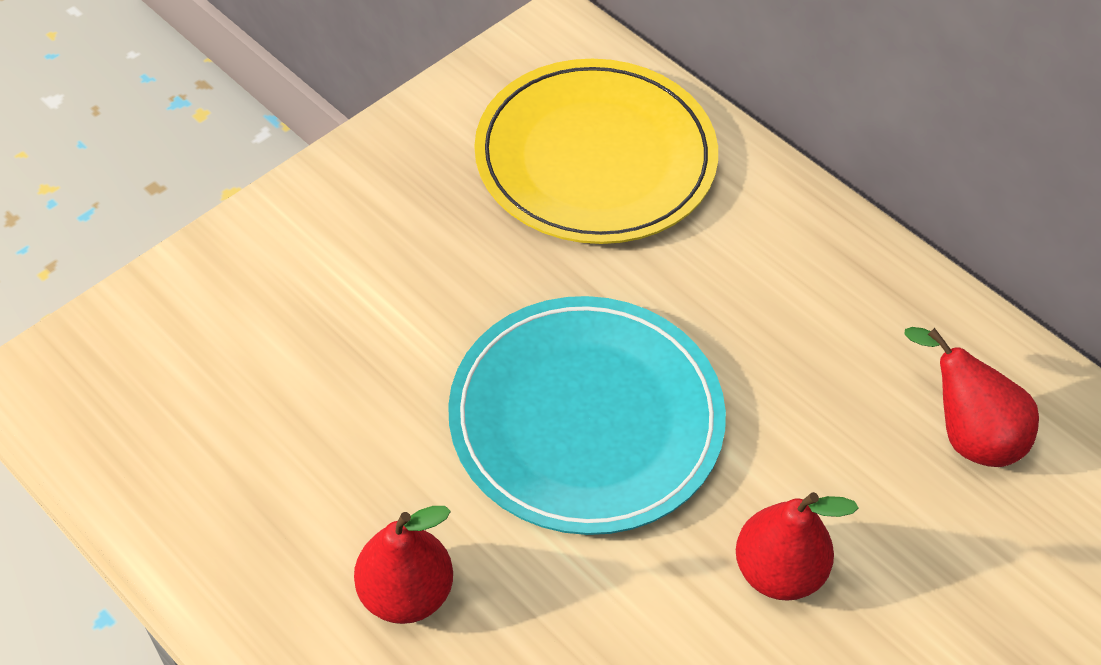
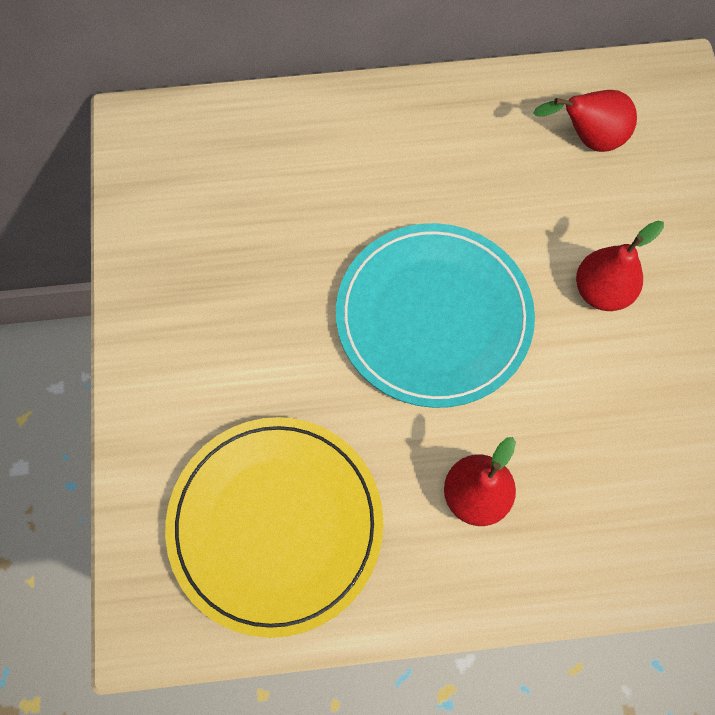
camera: 50 degrees left, 15 degrees up
(595, 158) = (252, 177): yellow plate -> yellow plate (275, 524)

